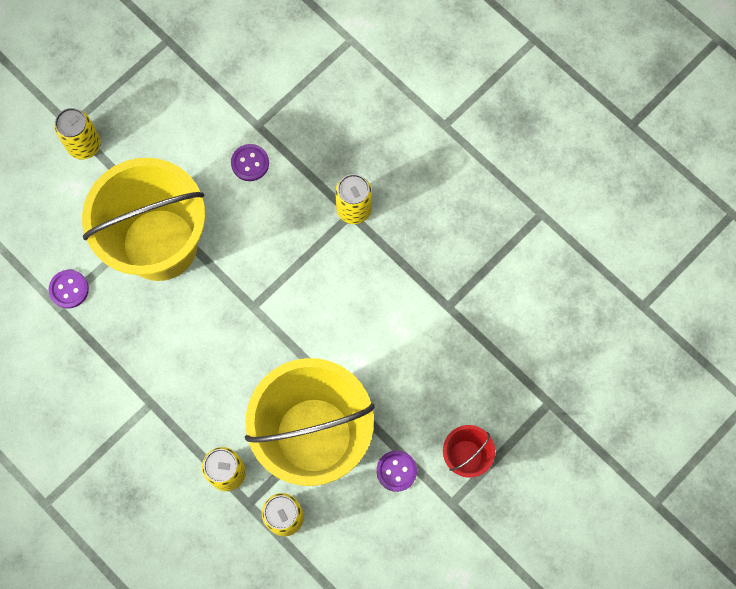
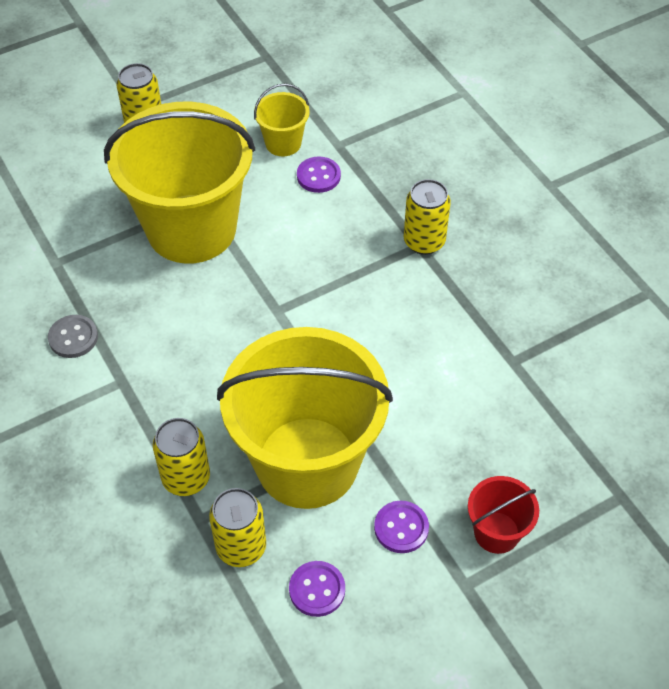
camera: 15 degrees right, 20 degrees down
(69, 289) = (74, 249): purple button -> purple button (317, 589)
(99, 374) = (73, 337): none -> grey button
(210, 135) = (283, 143): none -> yellow bucket

